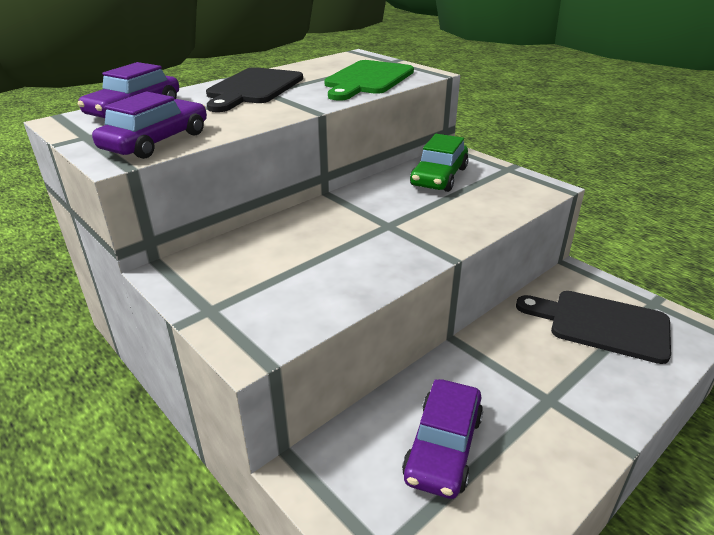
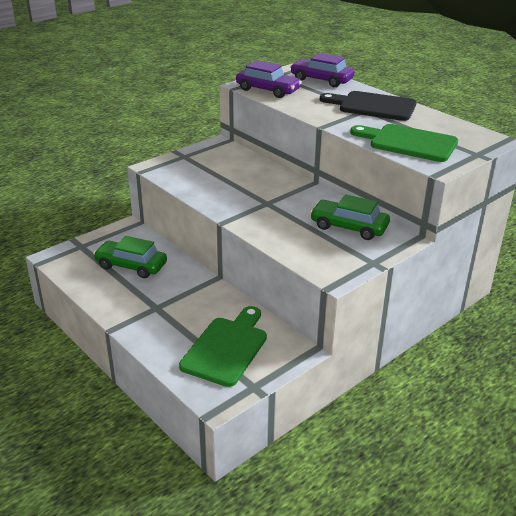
camera: 90 degrees right, 0 degrees up
(443, 447) = (131, 266): purple car -> green car
(602, 325) = (226, 348): black cutting board -> green cutting board

